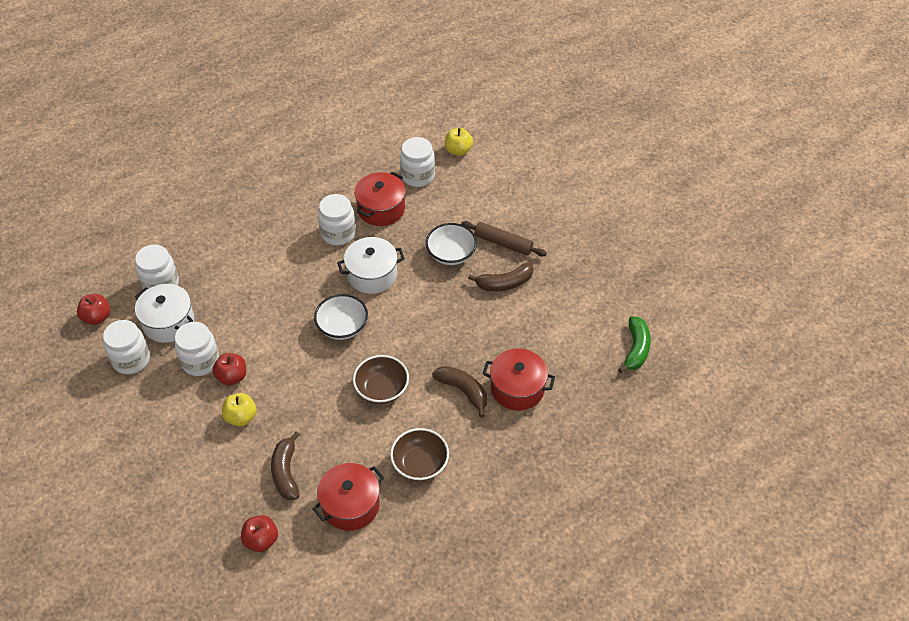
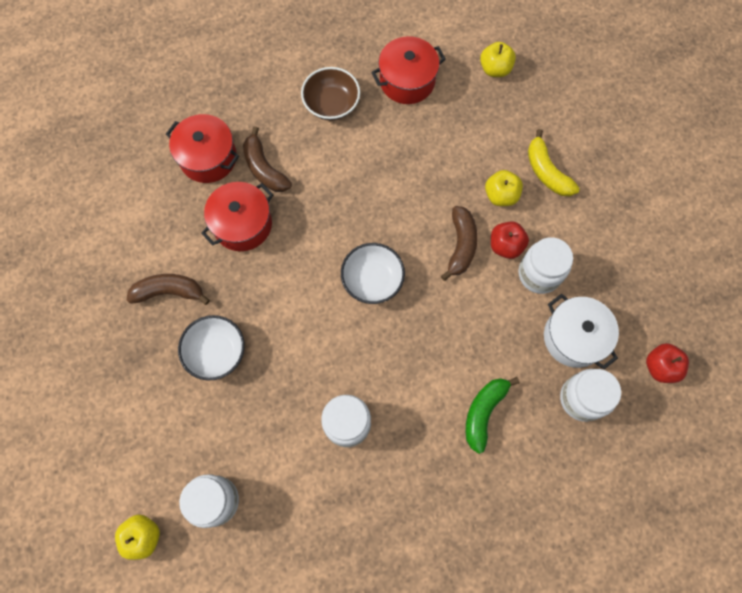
camera: 165 degrees left, 20 degrees up
(131, 360) = (618, 296): white jar -> none
(199, 448) = (546, 172): none -> yellow banana
(261, 540) = (495, 69): red apple -> yellow apple
(286, 472) = (463, 126): brown banana -> brown banana (461, 245)
(372, 275) = (320, 345): white pot -> none
(381, 209) = (281, 452): red pot -> red pot (242, 224)
(382, 389) = (348, 191): brown bowl -> none
(503, 243) = (147, 352): brown rolling pin -> none
(636, 349) = (66, 171): green banana -> green banana (483, 412)

